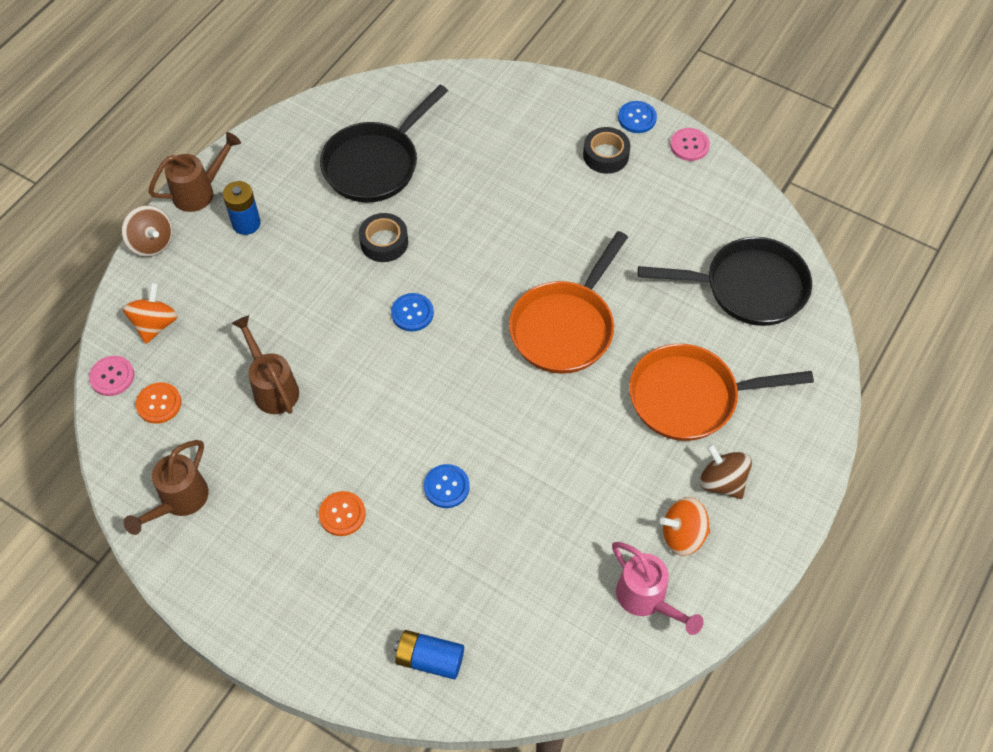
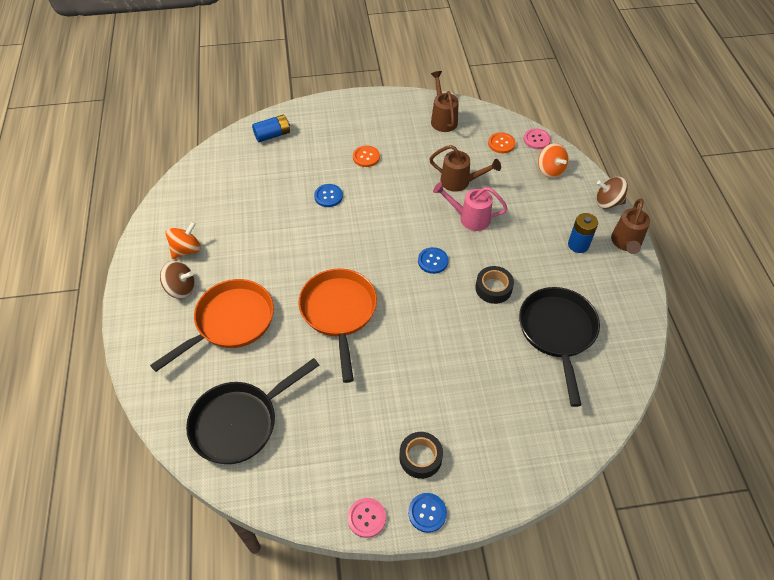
camera: 140 degrees right, 5 degrees down
(646, 599) = (187, 212): pink watering can -> pink watering can (469, 218)

